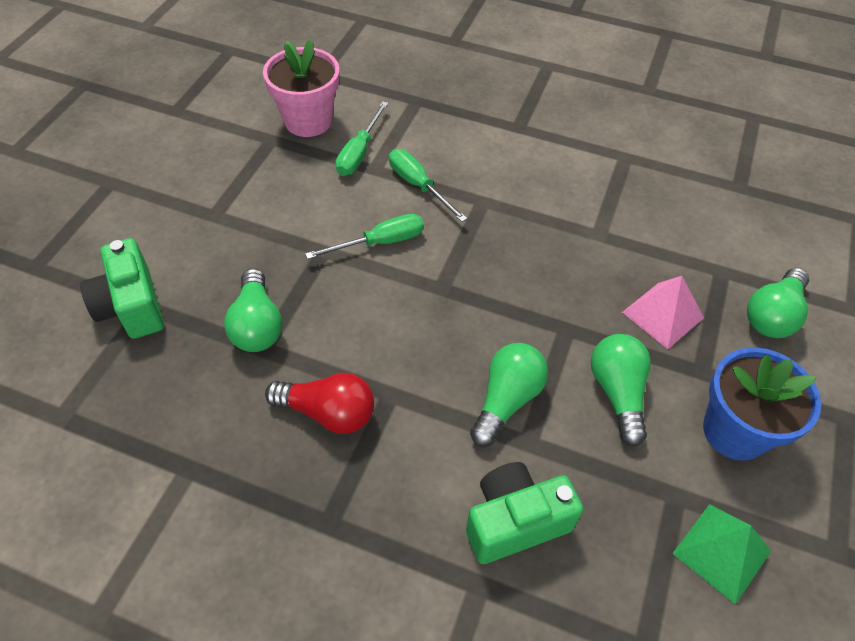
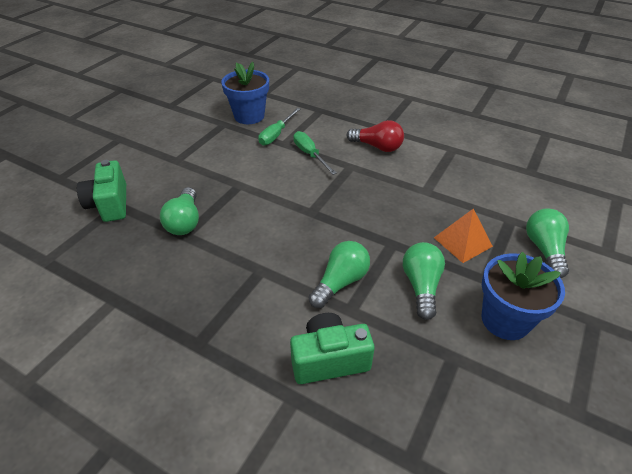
camera: 10 degrees right, 10 degrees down
(308, 121) = (249, 116): pink flower pot -> blue flower pot
(328, 412) = (216, 277): red light bulb -> red light bulb (377, 147)
(380, 242) = (277, 183): green screwdriver -> none
(663, 315) = (463, 242): pink pyramid -> orange pyramid
(722, 552) = (483, 400): green pyramid -> none
(772, 315) = (544, 249): green light bulb -> green light bulb turned 135 degrees clockwise

